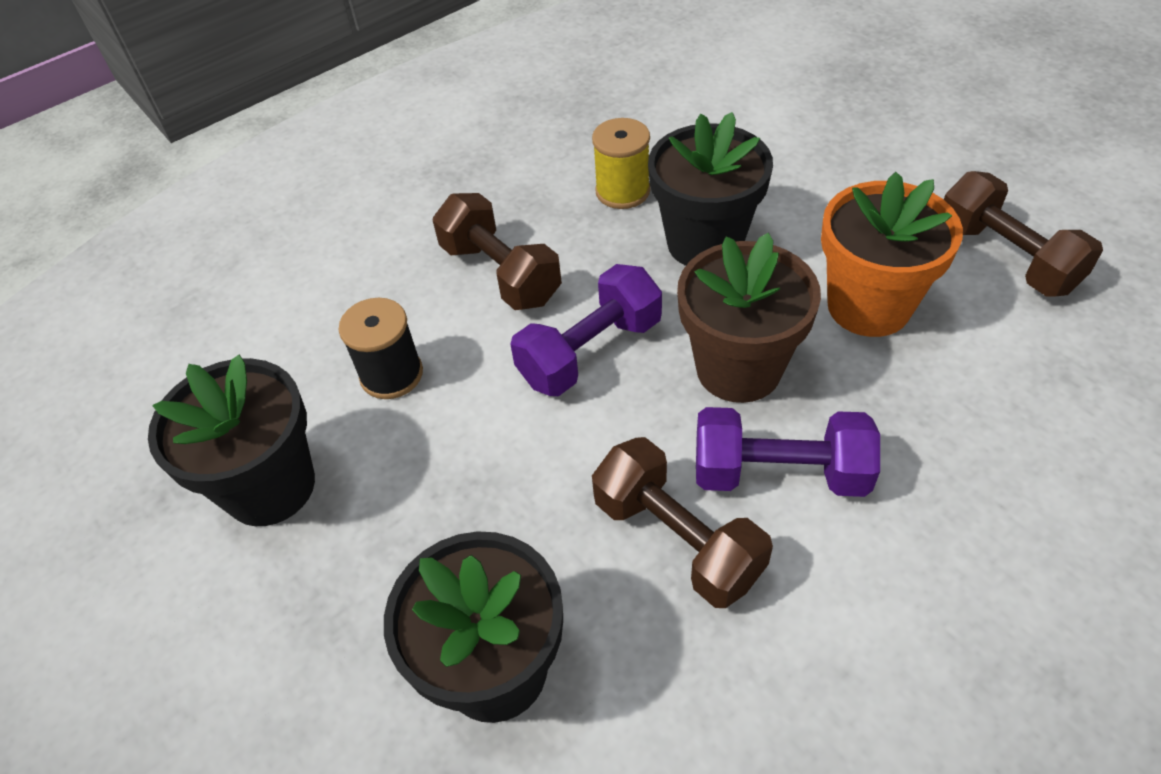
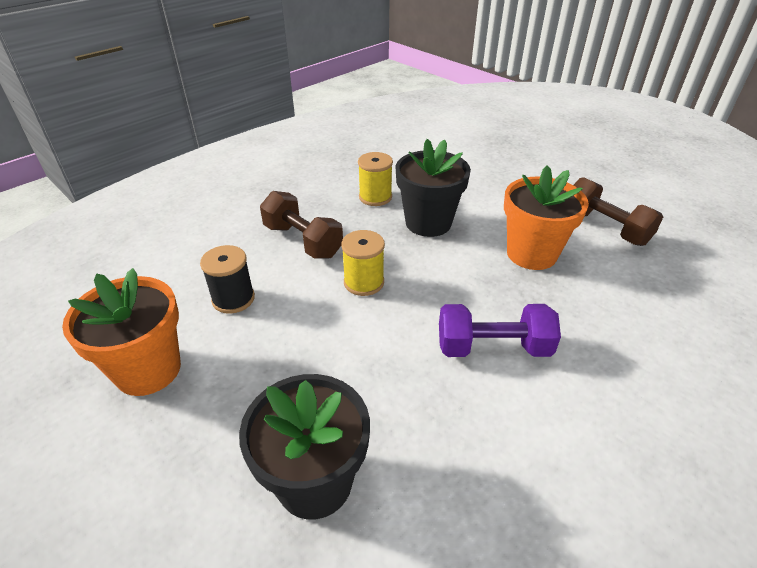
camera: 10 degrees left, 10 degrees down
(270, 486) = (148, 370): black flower pot -> orange flower pot
(590, 351) = (364, 282): purple dumbbell -> yellow spool
(677, 539) = (433, 390): brown dumbbell -> none
(738, 368) = (458, 289): brown flower pot -> none

